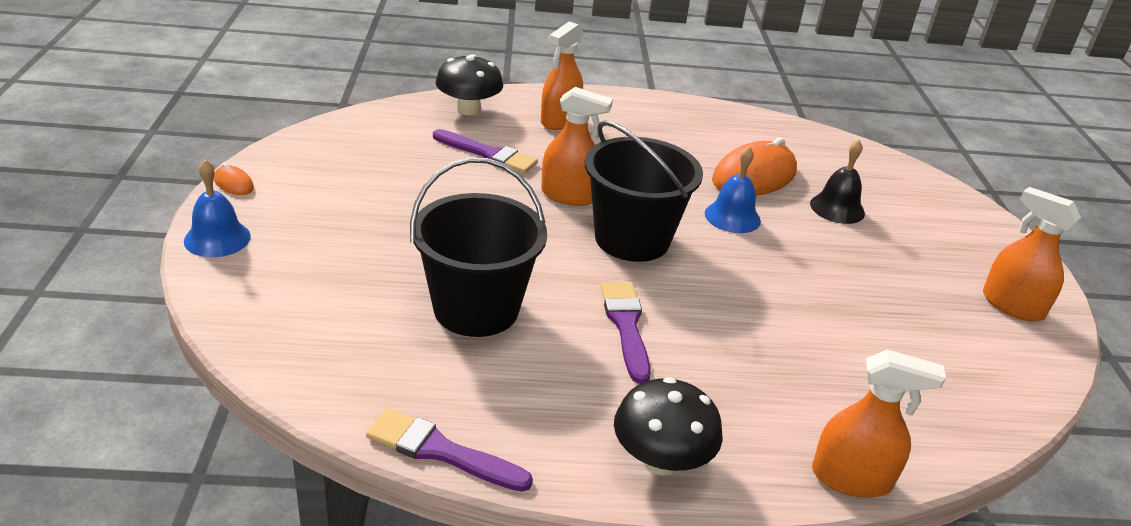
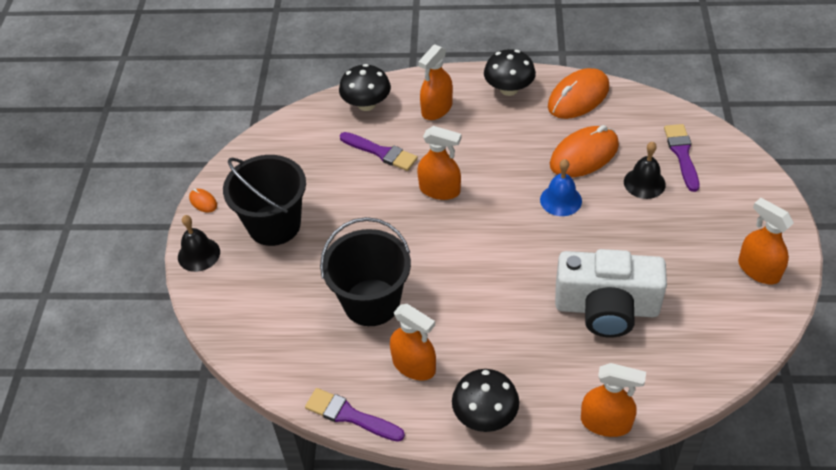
camera: 10 degrees right, 15 degrees up
(217, 238) = (199, 254): blue bell -> black bell
(543, 389) = (414, 365): none -> orange spray bottle
(626, 326) = (472, 309): purple brush -> purple brush (682, 154)
(632, 239) = (483, 229): black bucket -> black bucket (274, 225)
(649, 111) = (509, 89): none -> black mushroom
(736, 125) = (578, 97): none -> orange mouse
(819, 335) = (606, 308): none -> white camera

